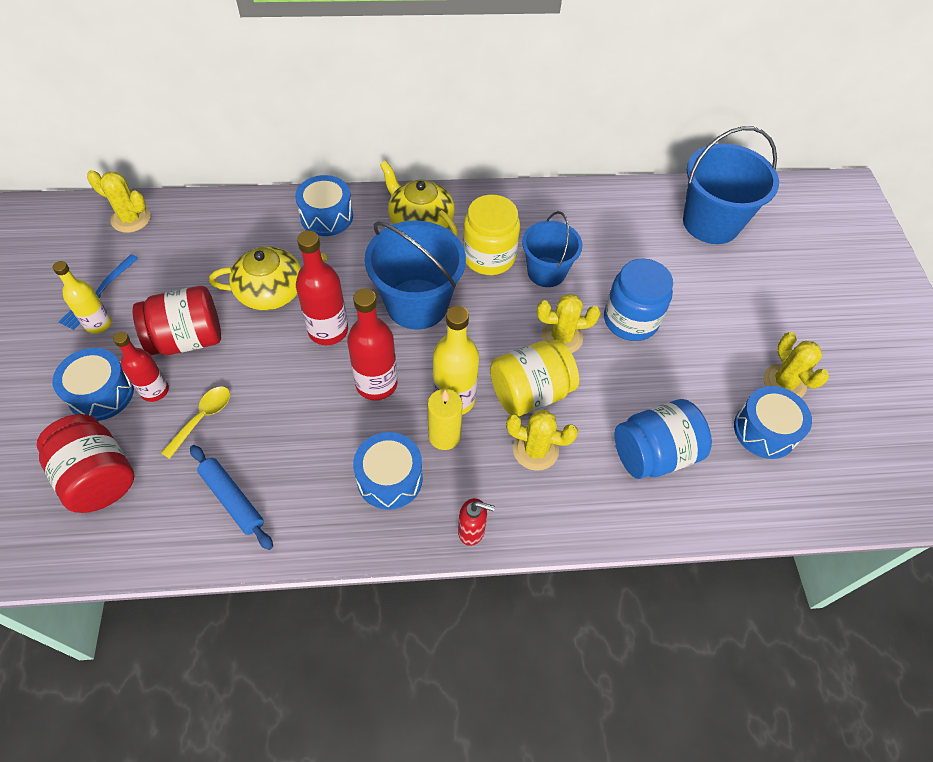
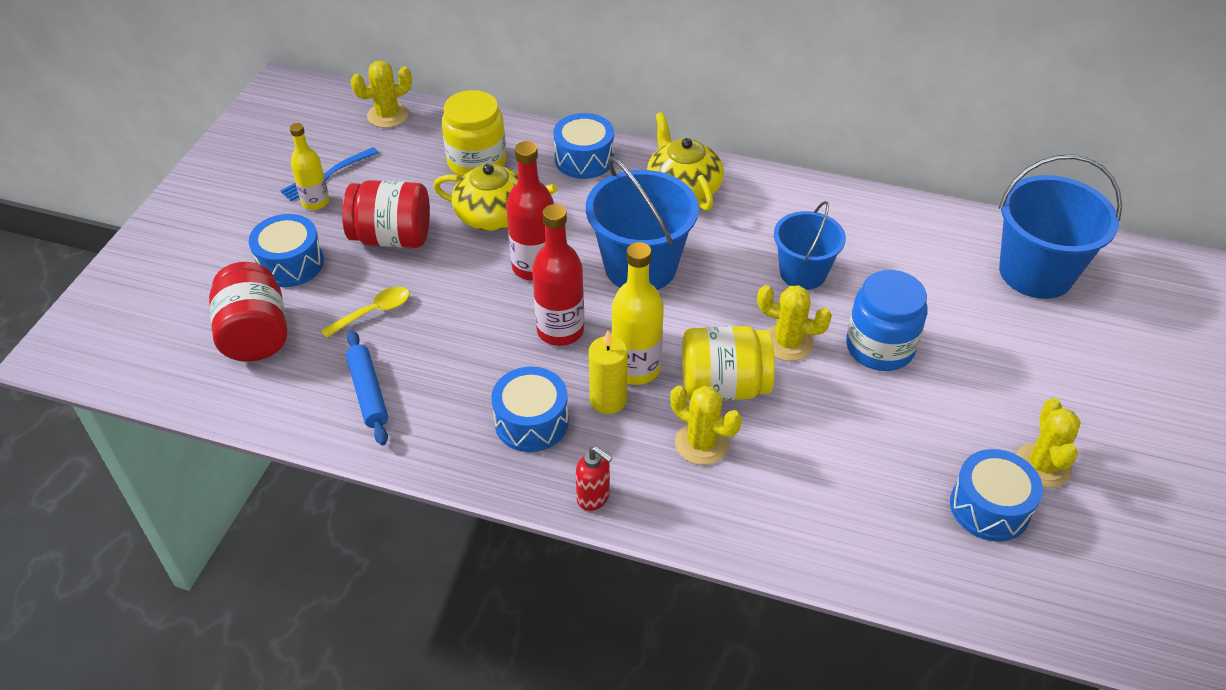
camera: 25 degrees right, 10 degrees down
(131, 219) = (388, 115): yellow cactus -> yellow cactus turned 75 degrees counterclockwise
(155, 390) = (340, 275): red bottle -> none
(489, 256) = (743, 241): yellow jar -> yellow jar (477, 162)
(653, 454) = (838, 489): blue jar -> none

